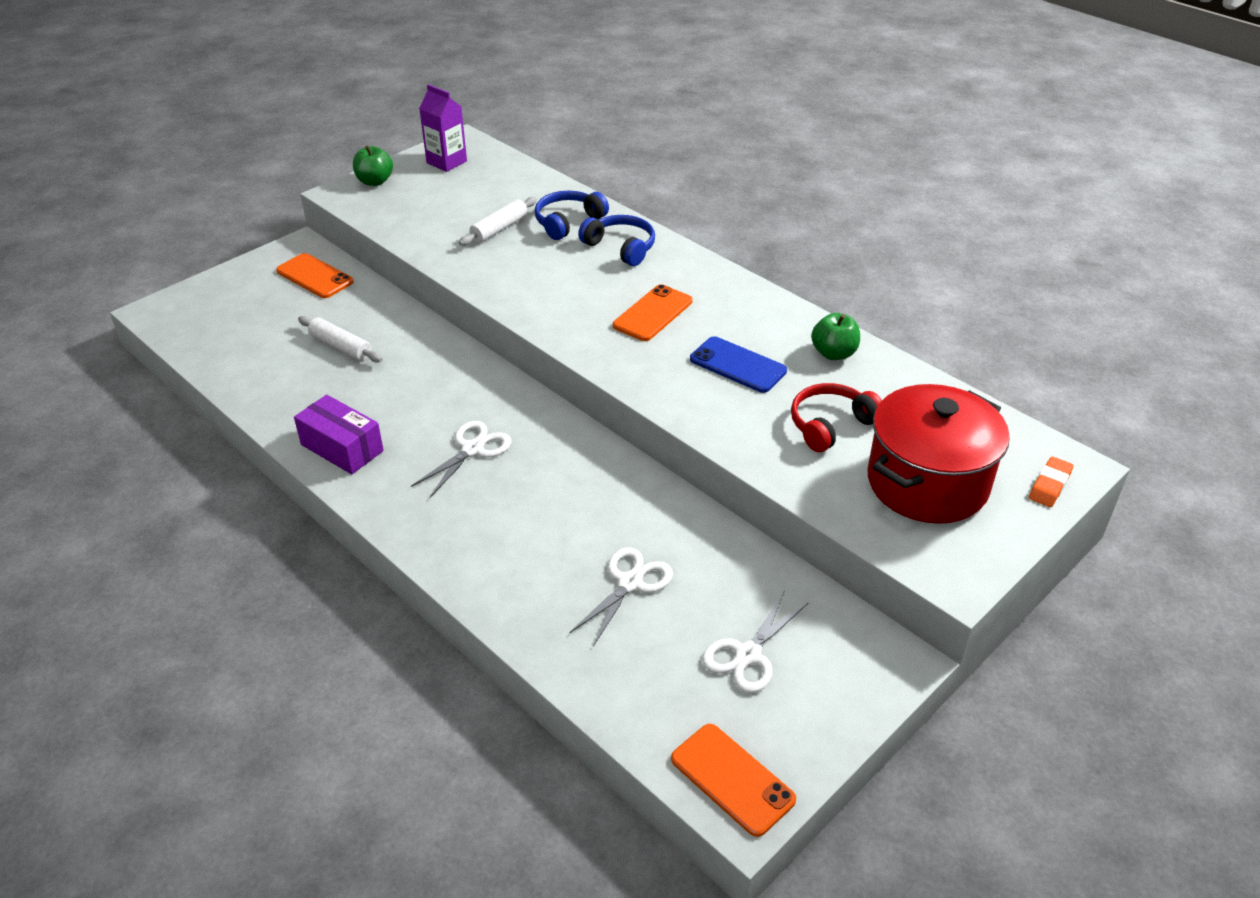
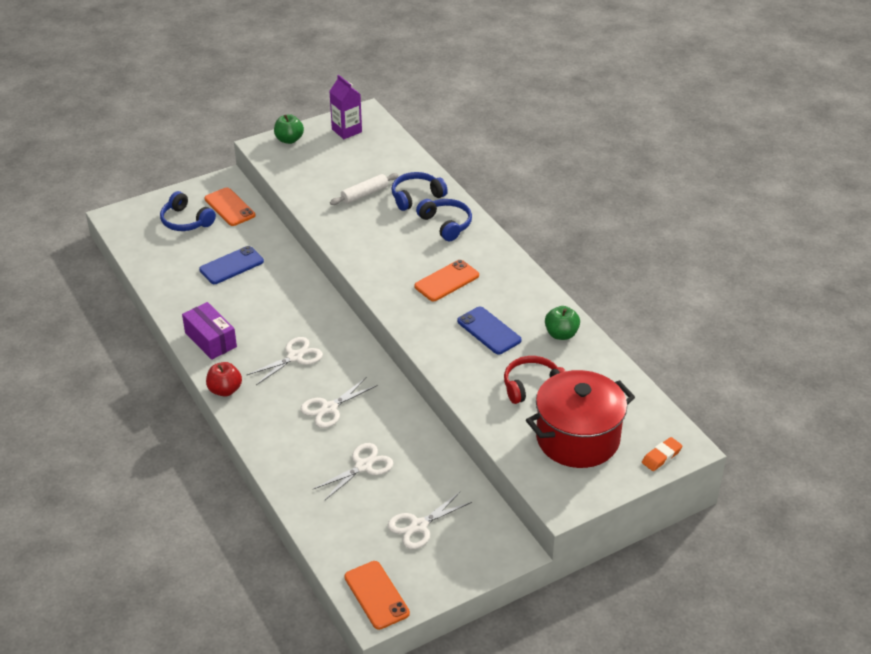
camera: 15 degrees right, 0 degrees up
(259, 302) = (186, 221): none -> blue headphones
(341, 347) = (231, 265): white rolling pin -> blue phone
(386, 513) = (225, 390): none -> red apple
(548, 510) = (329, 408): none -> white scissors

